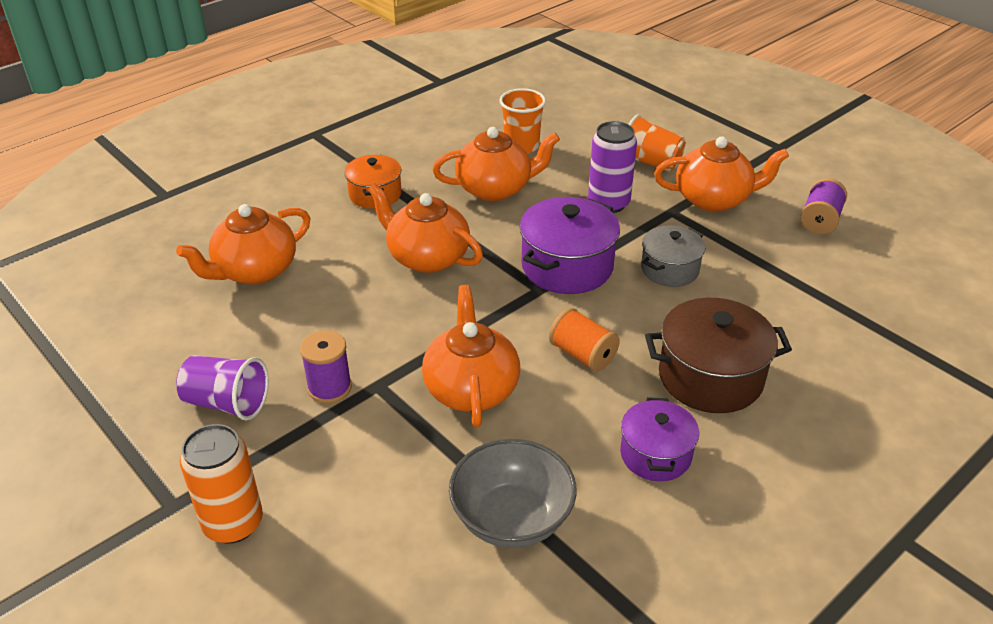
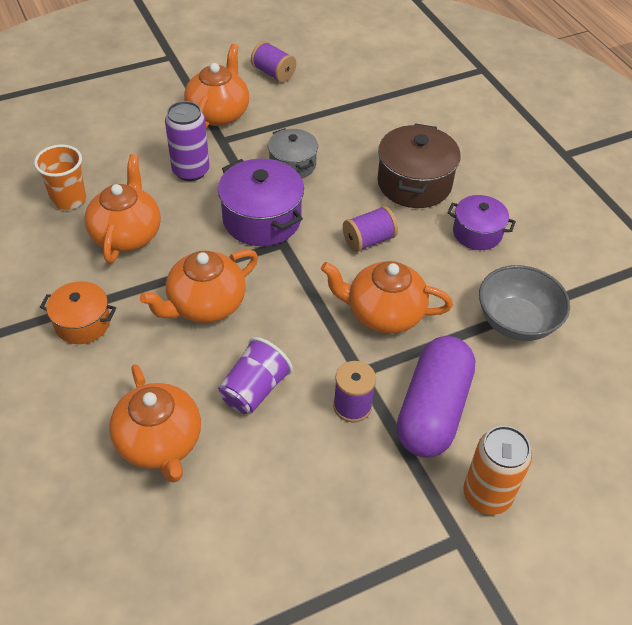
camera: 75 degrees left, 10 degrees up
(227, 403) = (347, 486): purple cup -> purple cup (254, 390)
(342, 455) = (432, 410): none -> purple capsule
(582, 354) = (369, 240): orange spool -> purple spool
(650, 162) = (147, 130): orange cup -> none

